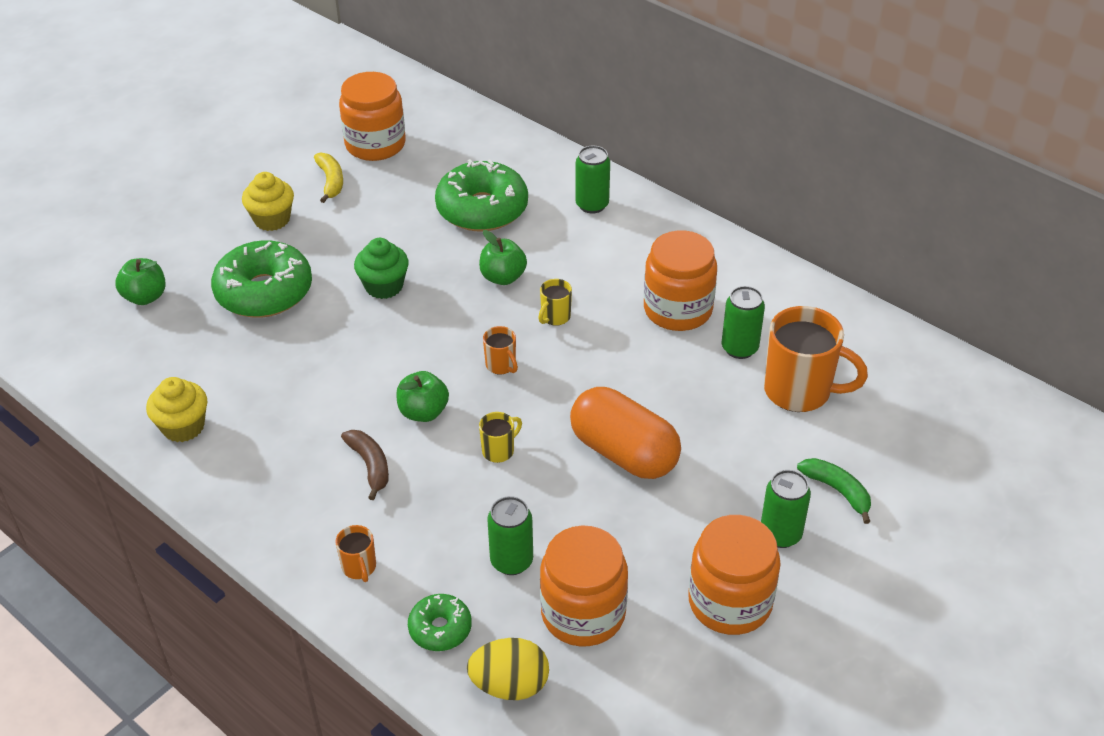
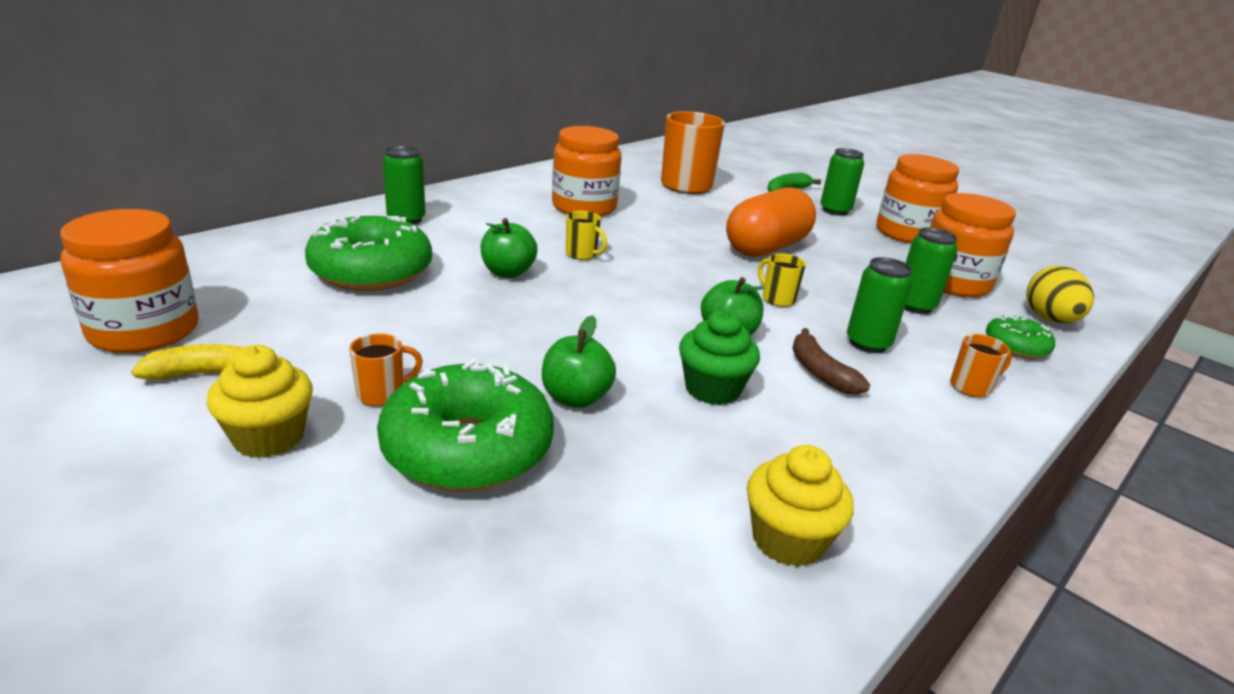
camera: 90 degrees left, 15 degrees down
(145, 297) = (422, 613): green apple -> green apple (575, 398)
(370, 465) = (820, 372): brown banana -> brown banana turned 90 degrees counterclockwise
(384, 286) = (495, 344): green cupcake -> green cupcake (712, 389)
(501, 365) = (653, 286): orange mug -> orange mug (382, 394)
(739, 348) = (637, 195): green can -> green can (867, 343)

